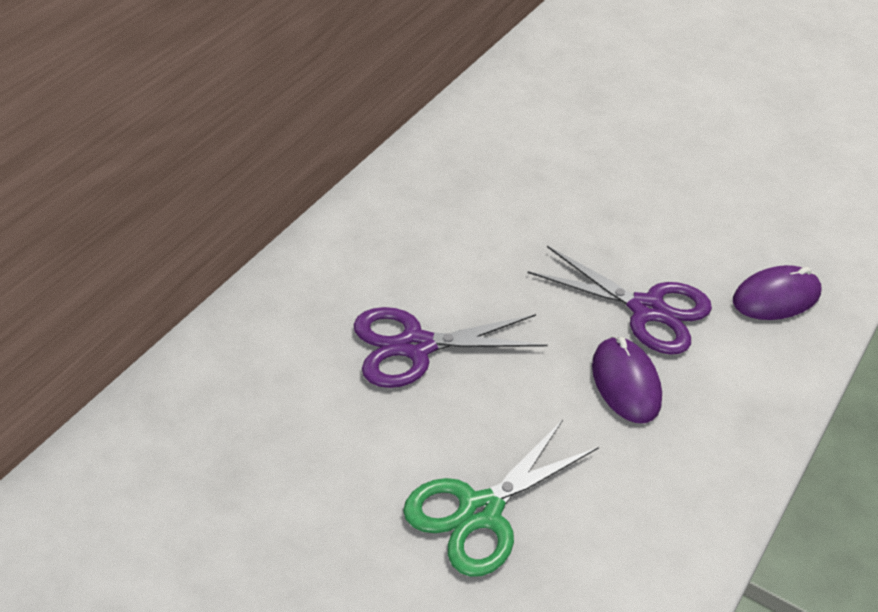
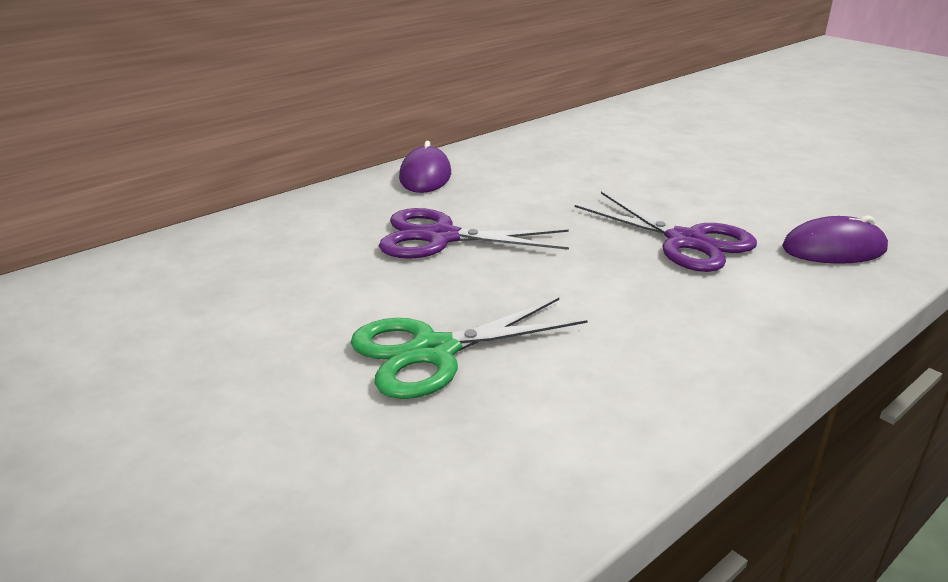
camera: 20 degrees right, 15 degrees down
(625, 383) = (641, 285): purple mouse -> purple mouse (425, 176)

